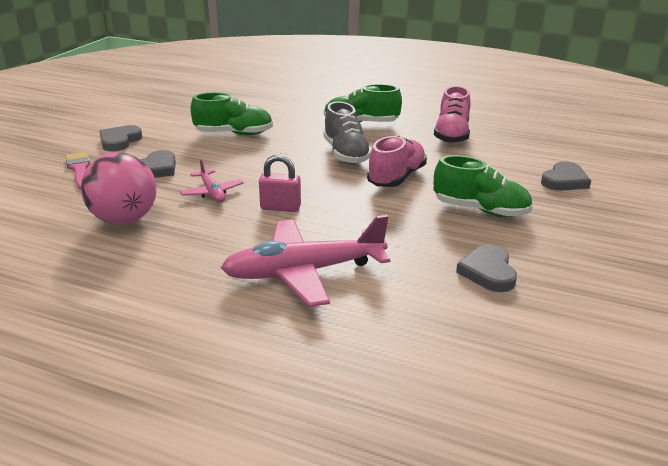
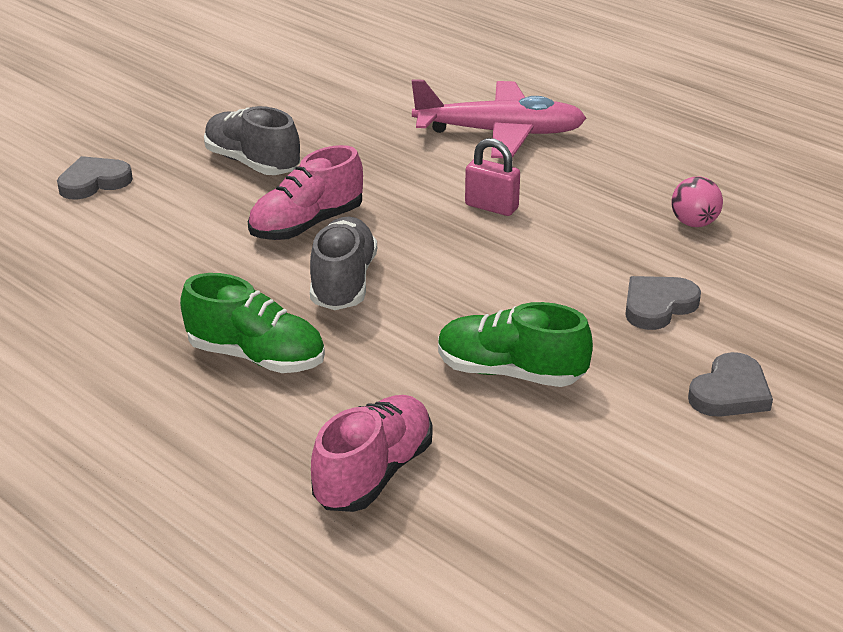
camera: 160 degrees left, 5 degrees up
(79, 170) = (783, 327): pink brush -> none
(124, 219) = (694, 223): pink ball -> pink ball, size x0.55
(212, 192) = (575, 245): pink plane -> none
(451, 135) = (131, 294): pink shoe -> pink shoe (374, 473)
(480, 210) = (252, 163): green shoe -> grey shoe
(488, 272) = (322, 106): grey heart -> none

